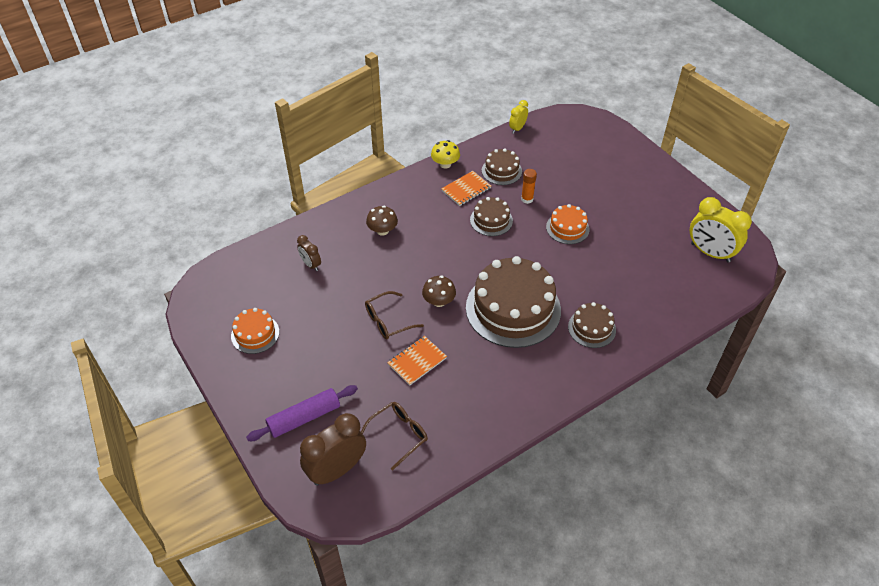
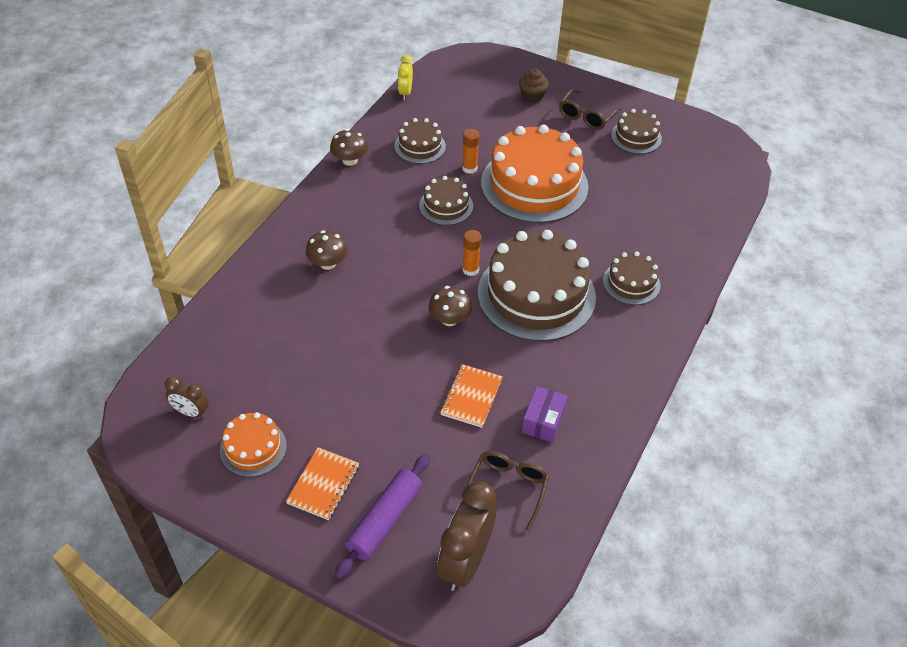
camera: 30 degrees left, 0 degrees up
(311, 265) = (266, 336): brown clock -> brown clock (191, 412)
(388, 321) = (406, 365): brown glasses -> brown glasses (586, 116)
(445, 164) = (350, 160): yellow mushroom -> brown mushroom
(455, 400) = (543, 421): none -> purple box
(466, 189) = (394, 181): orange notebook -> orange notebook (323, 485)
(477, 272) = (470, 270): none -> orange glue stick
(567, 228) = (534, 184): orange cake -> orange cake, size x2.03
(612, 161) = (532, 96): none -> brown cupcake
(674, 220) = (636, 137): none -> brown cake
(710, 253) = (692, 159): yellow clock -> none

